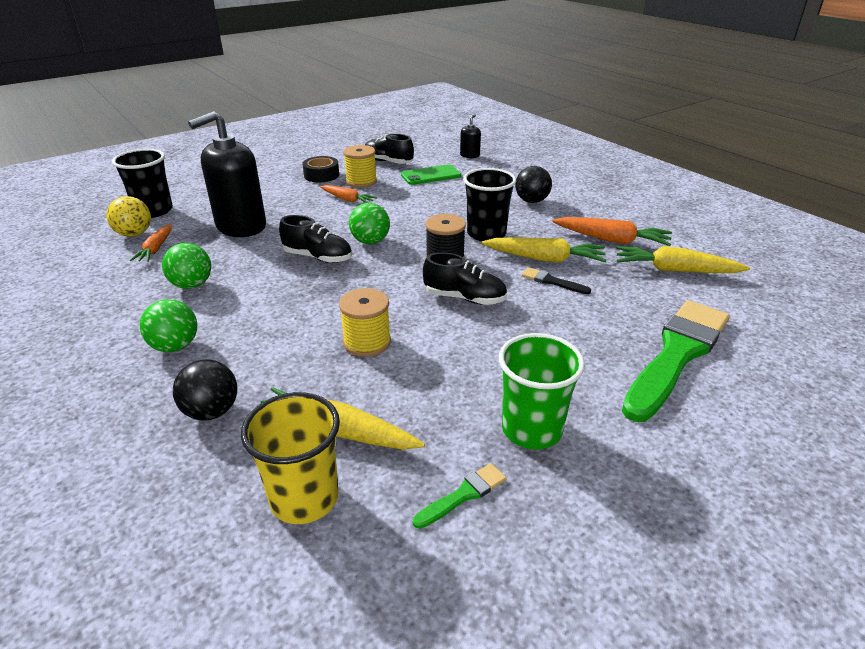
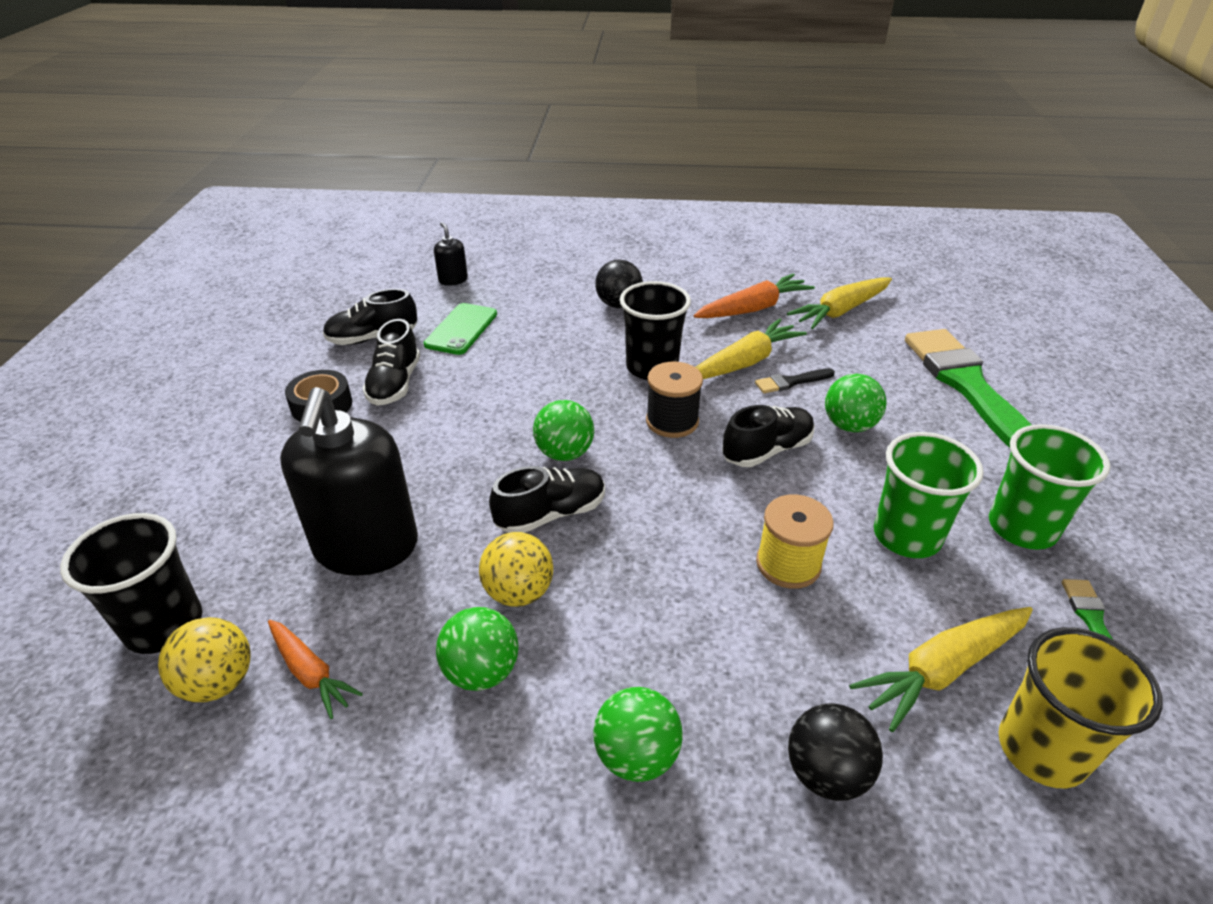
camera: 50 degrees left, 5 degrees up
(252, 272) = (519, 592): none -> yellow ball
(348, 199) = (429, 418): orange carrot -> none
(361, 181) = (395, 384): yellow spool -> black shoe
(451, 378) = (906, 536): none -> green cup
(539, 318) = (849, 425): none -> green ball

